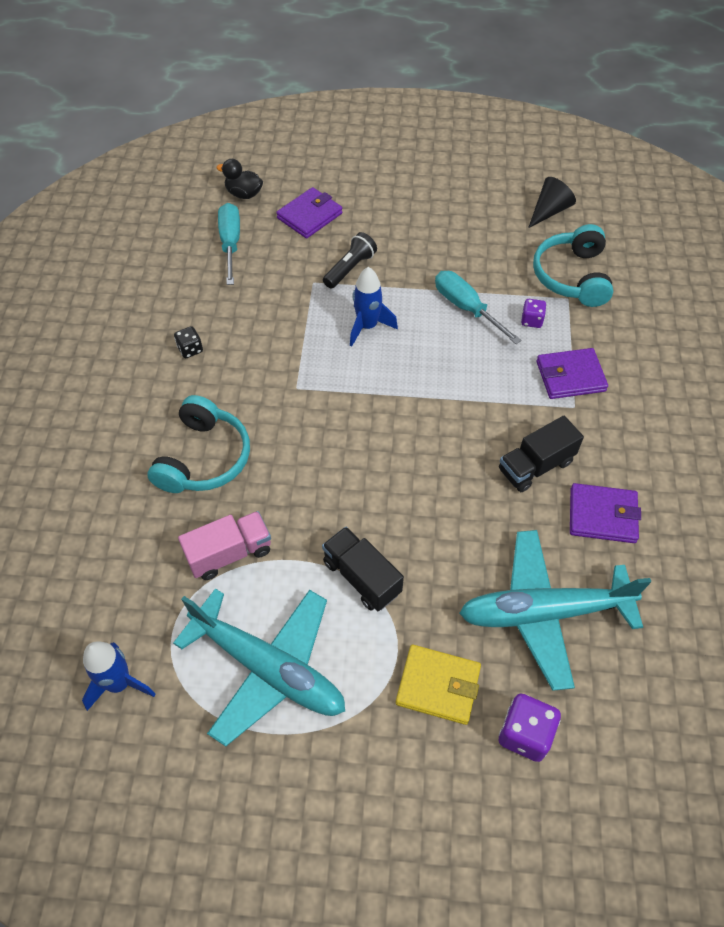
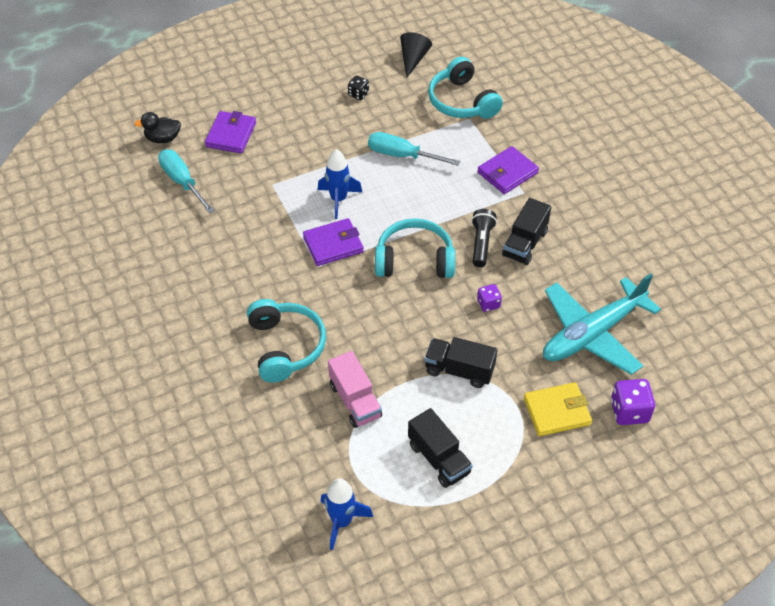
camera: 30 degrees left, 5 degrees down
(190, 349) = (213, 275): black dice -> black dice (358, 94)
(229, 553) = (355, 401): pink truck -> pink truck turned 120 degrees clockwise
(268, 669) = (439, 459): turquoise plane -> black truck
(350, 268) = (293, 162): black flashlight -> black flashlight (481, 243)
(400, 428) = (414, 260): none -> turquoise headphones
(531, 320) = (454, 145): purple dice -> purple dice (488, 304)
(602, 515) = (589, 255): purple wallet -> purple wallet (333, 244)

